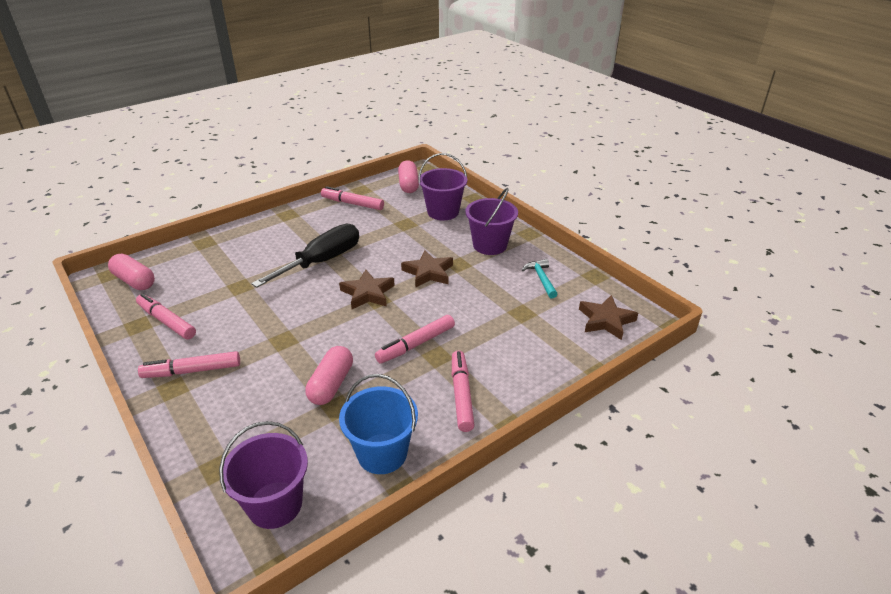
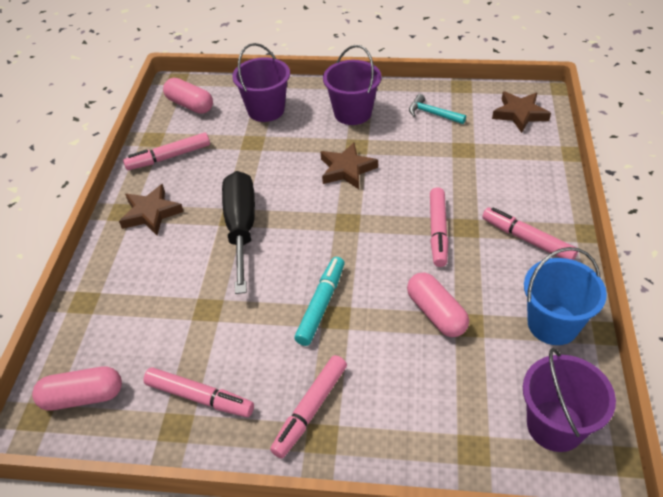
camera: 45 degrees left, 10 degrees up
(167, 321) = (199, 397): pink marker -> pink marker turned 150 degrees counterclockwise
(287, 328) = (321, 305): none -> turquoise marker
(367, 293) = (331, 223): brown star -> brown star (151, 213)

